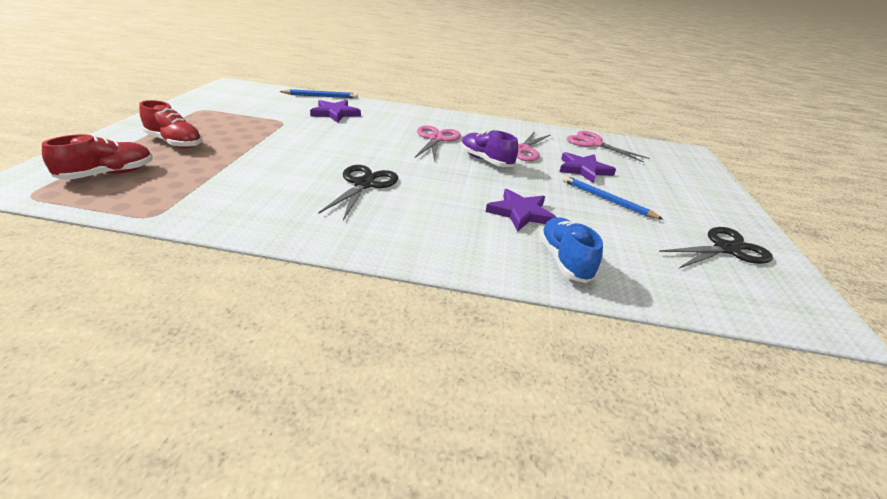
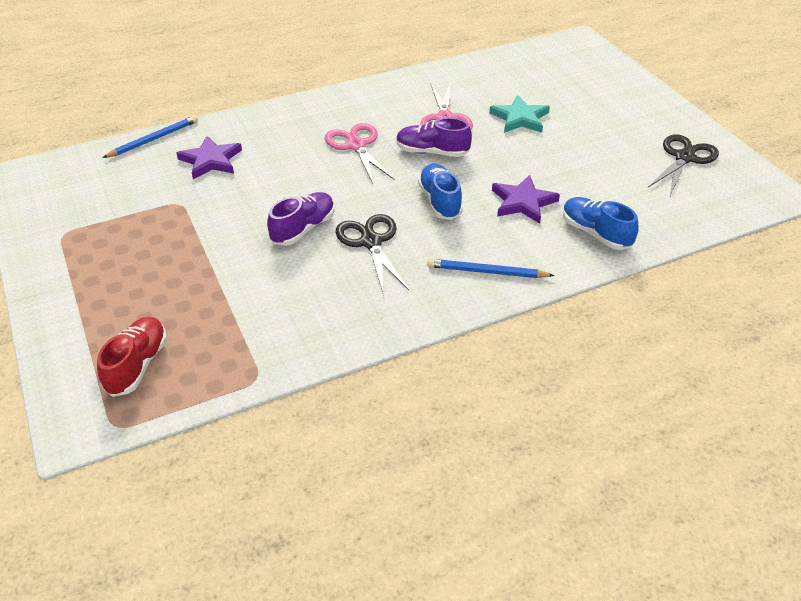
camera: 30 degrees left, 10 degrees up
(175, 142) = (124, 294): red shoe -> none
(331, 160) = (303, 229): none -> purple shoe
(451, 185) = (440, 201): none -> blue shoe
(583, 170) = (520, 118): purple star -> turquoise star
(593, 144) = (495, 74): pink scissors -> none
(606, 200) = (568, 148): blue pencil -> blue pencil (487, 272)

